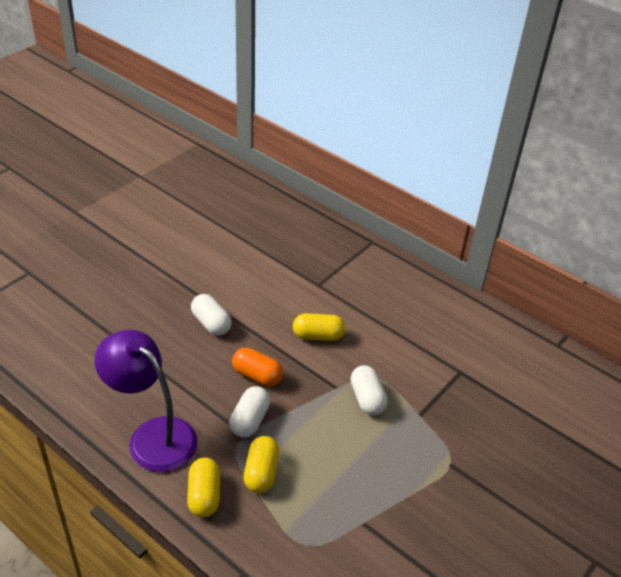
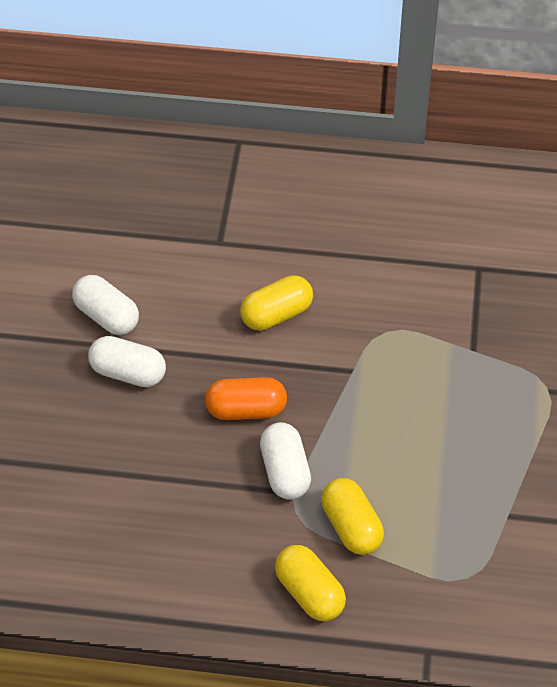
camera: 30 degrees left, 10 degrees up
(153, 436) = (186, 560): purple lamp -> none
(367, 398) = (399, 364): white capsule -> white capsule (107, 316)

